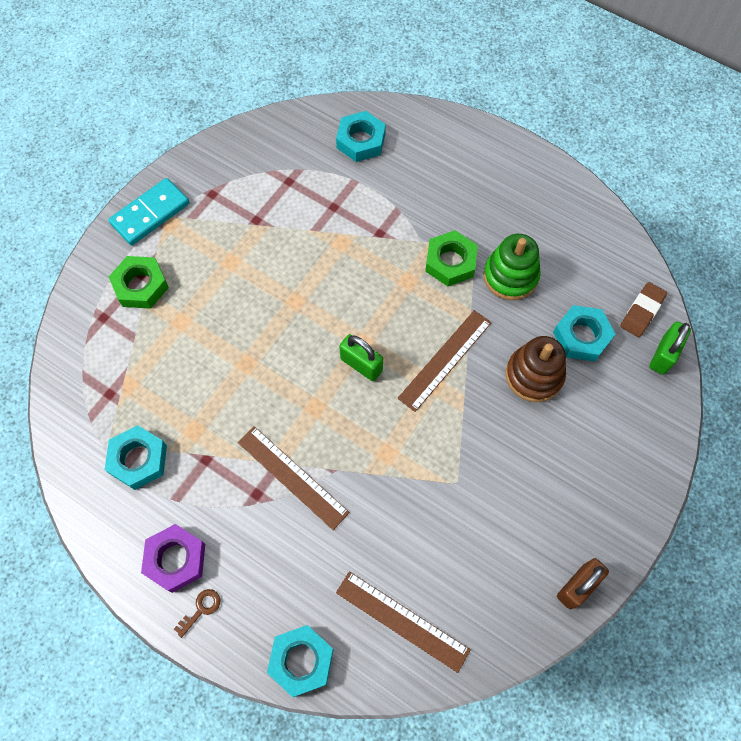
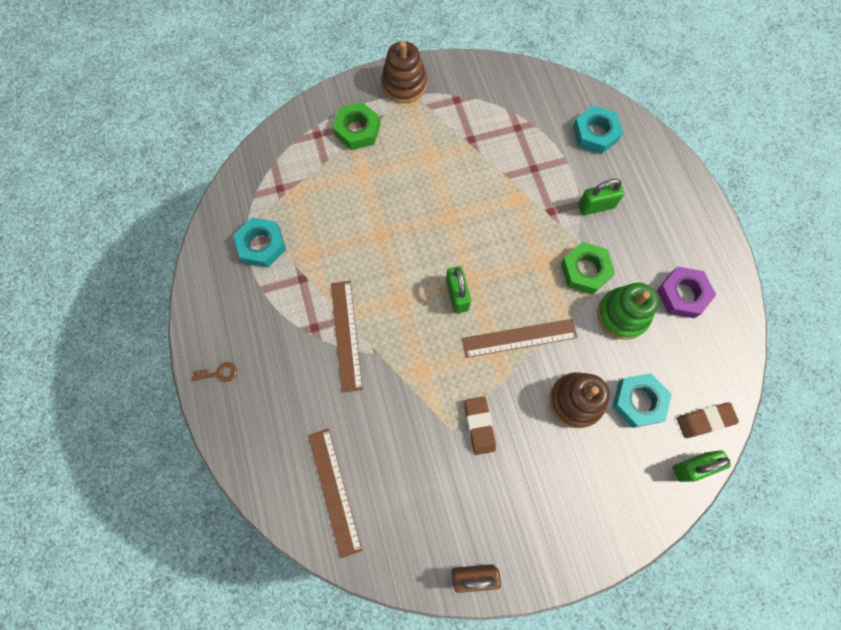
camera: 40 degrees right, 5 degrees up
(150, 213) = (404, 84): turquoise domino -> brown stacking toy
(175, 559) = (230, 328): purple nut -> purple nut (682, 294)
(301, 661) = (250, 460): turquoise nut -> none
(413, 202) = (596, 206): none -> green padlock
(475, 460) = (479, 426): none -> brown eraser

